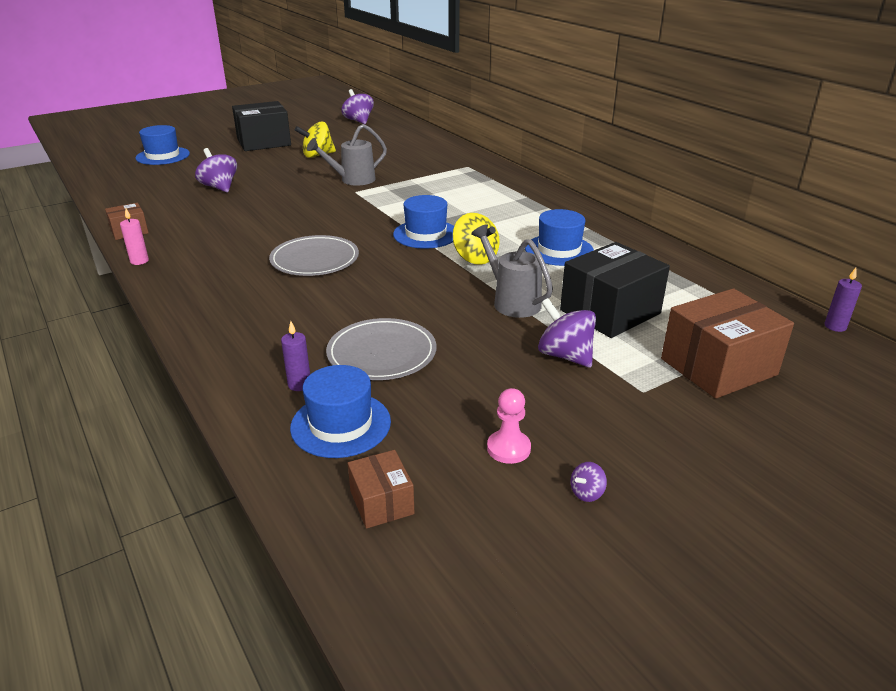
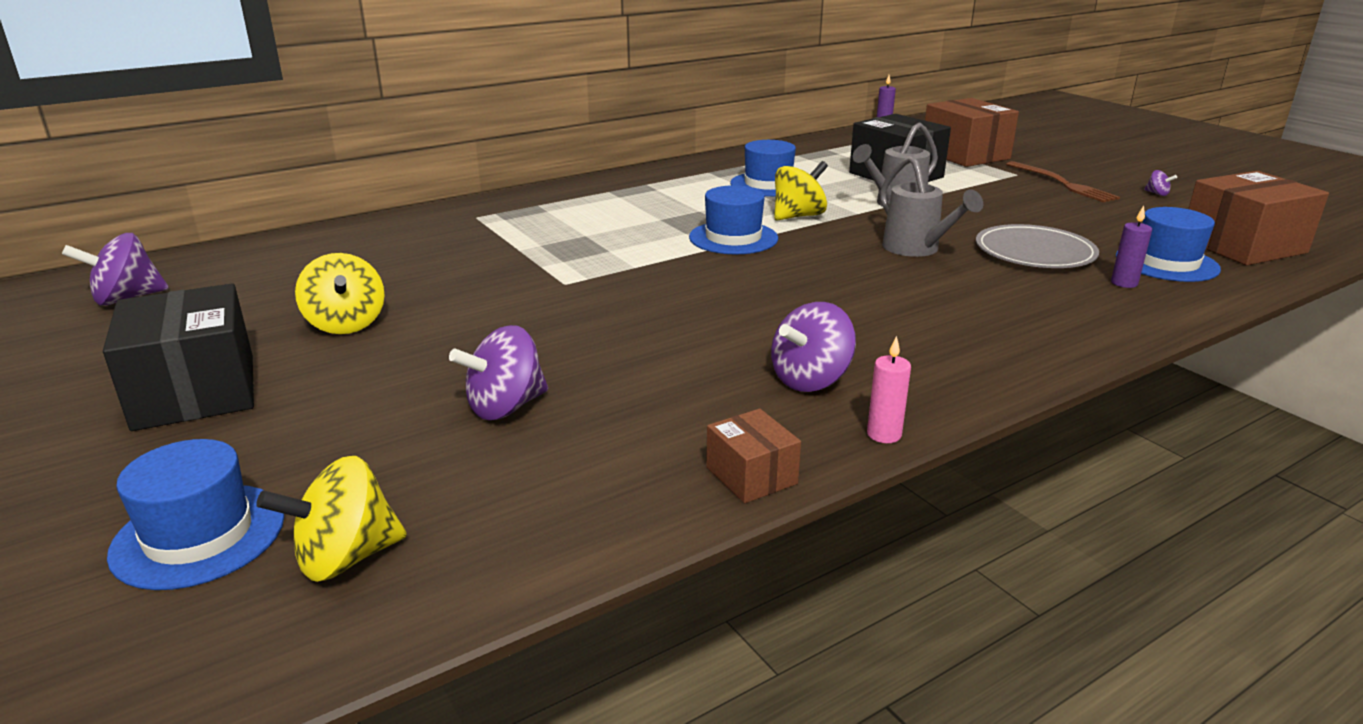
camera: 90 degrees left, 5 degrees down
(133, 174) = (345, 558): none -> yellow spinning top
(315, 259) = (829, 295): grey plate -> none
(353, 180) = (508, 287): grey watering can -> grey watering can (916, 249)
(381, 502) = (1243, 246): brown box -> brown box, size x1.94
(508, 448) = (1132, 211): pink pawn -> none
(565, 355) = (983, 191): purple spinning top -> purple spinning top (810, 380)
(611, 418) = (1062, 183): none -> brown fork

